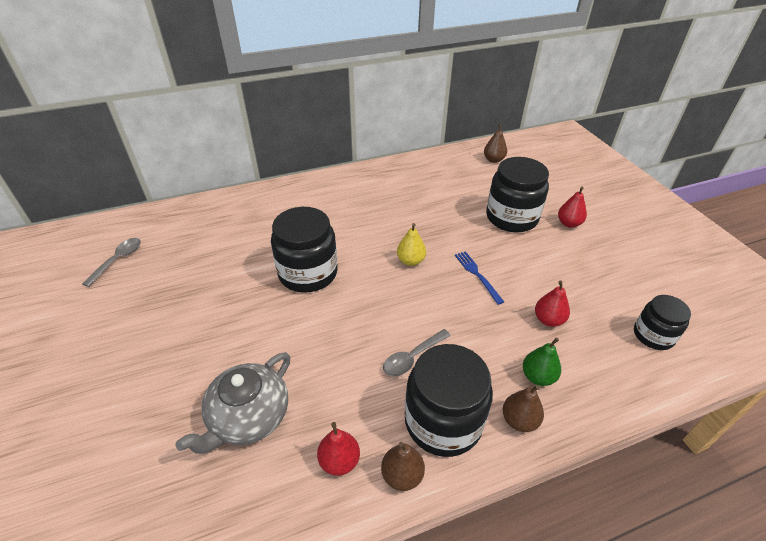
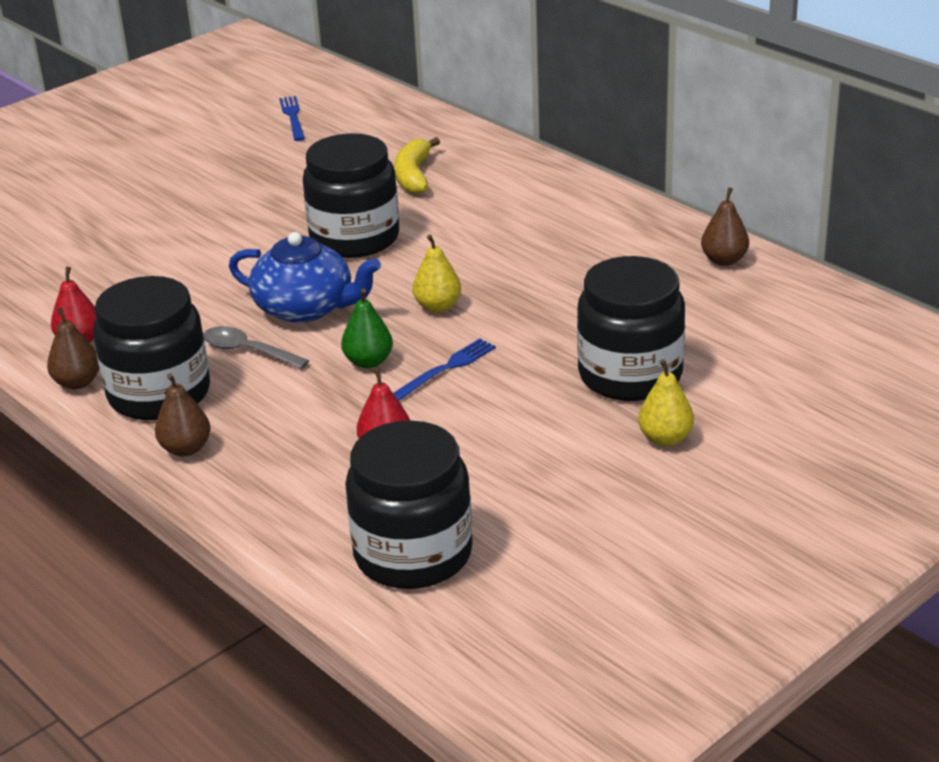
camera: 70 degrees right, 10 degrees down
(118, 260) = (293, 117): grey spoon -> blue fork
(248, 417) = (111, 273): grey teapot -> none
(255, 230) = (413, 176): none -> yellow banana
(376, 316) = (306, 308): none -> blue teapot
(493, 160) = (815, 324): brown pear -> brown pear (724, 260)
(538, 376) = (266, 453): green pear -> green pear (368, 362)
(568, 223) = (665, 438): red pear -> yellow pear
(653, 335) = (413, 554): black jar -> black jar, size x1.70

